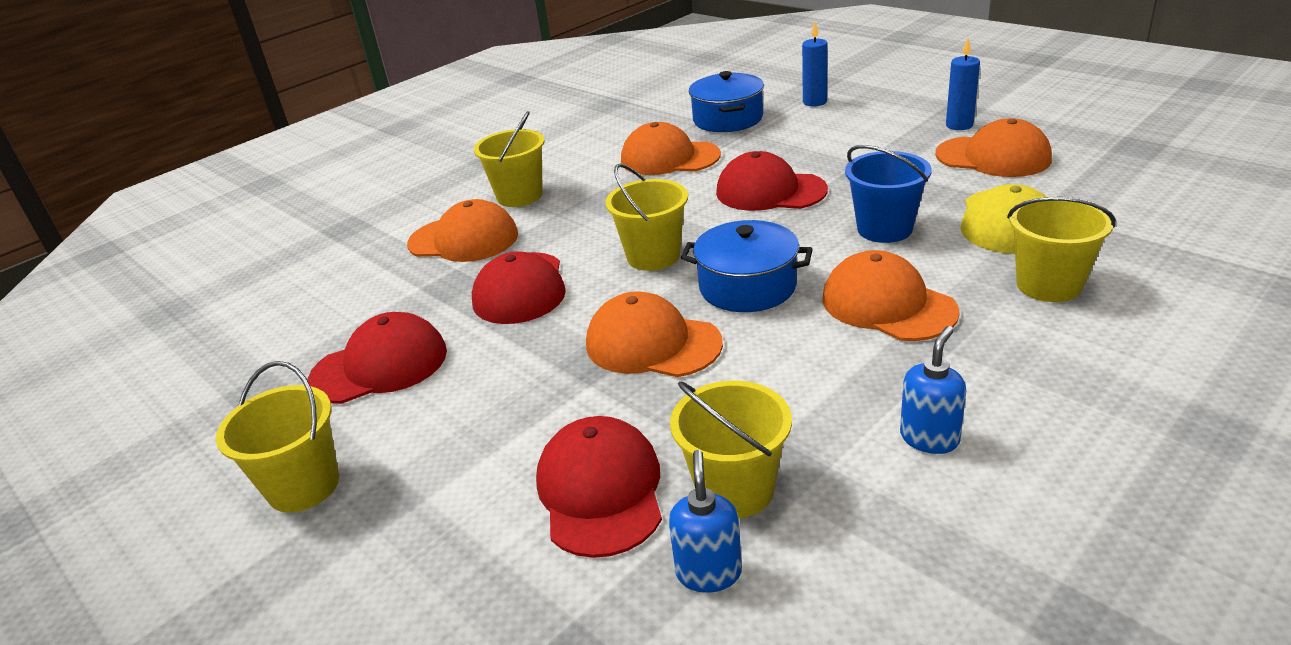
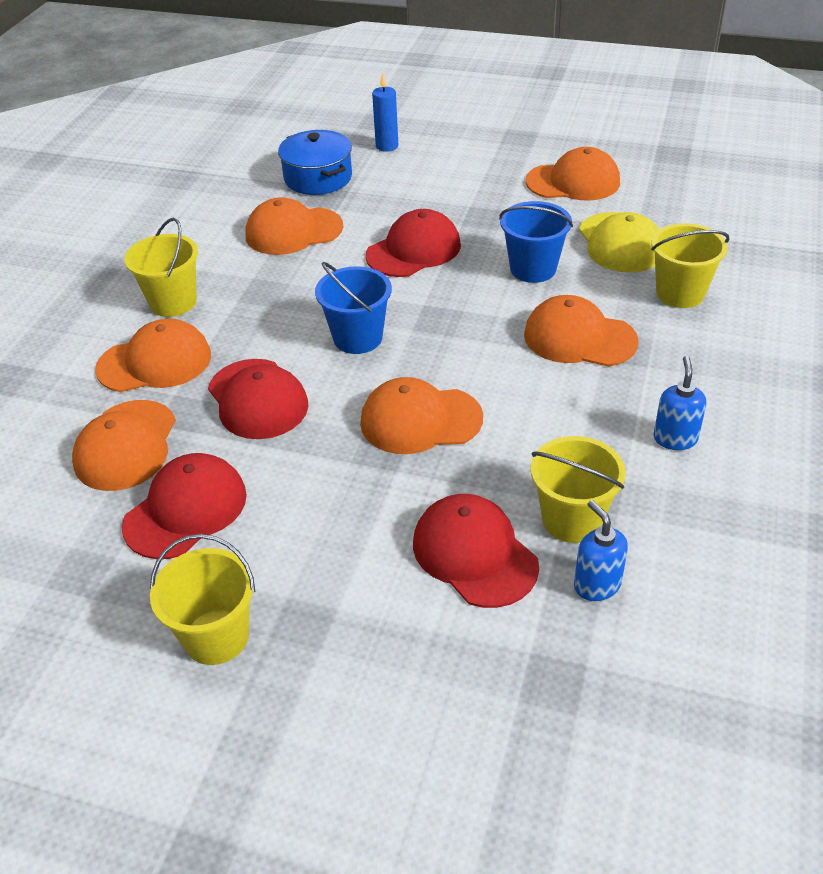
camera: 30 degrees left, 10 degrees up
(383, 300) = (126, 445): none -> orange cap
(653, 256) = (357, 338): yellow bucket -> blue bucket
(747, 286) = (460, 348): blue pot -> none
(770, 191) = (413, 250): red cap -> red cap turned 150 degrees clockwise
(959, 125) = (527, 153): blue candle -> none

